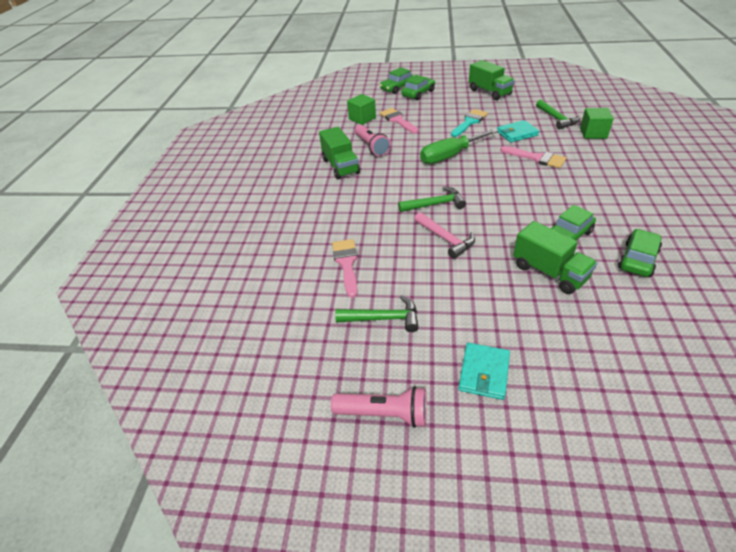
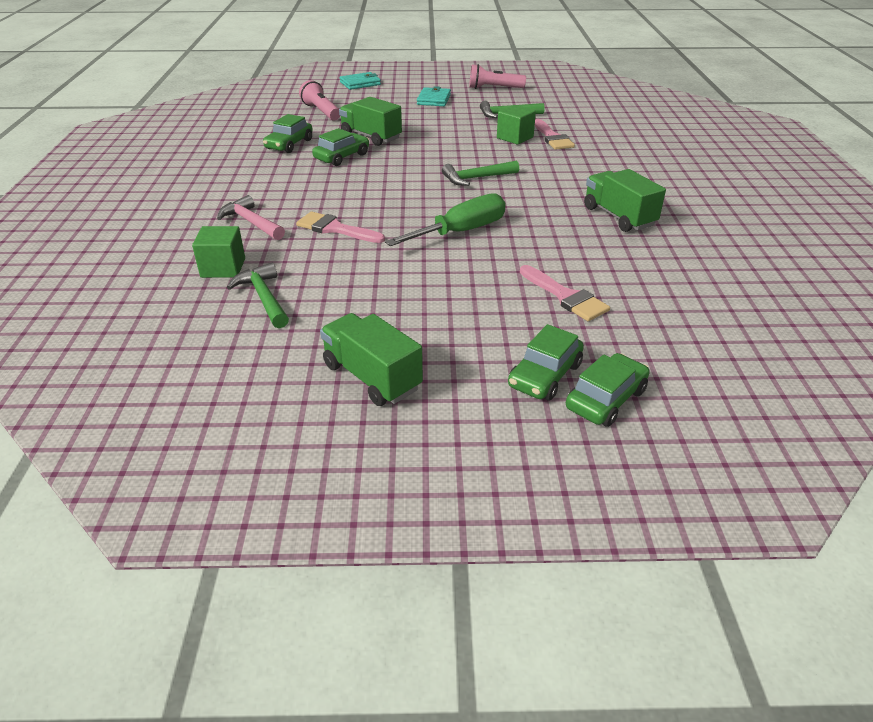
camera: 170 degrees right, 5 degrees down
(362, 118) = (639, 301): green cube -> green cube (515, 137)
(371, 147) = (589, 245): pink flashlight -> pink flashlight (321, 112)
(445, 239) = (462, 153): pink hammer -> pink hammer (251, 222)
(469, 122) = (427, 291): turquoise brush -> none
(517, 133) = (348, 268): turquoise wallet -> turquoise wallet (360, 83)

